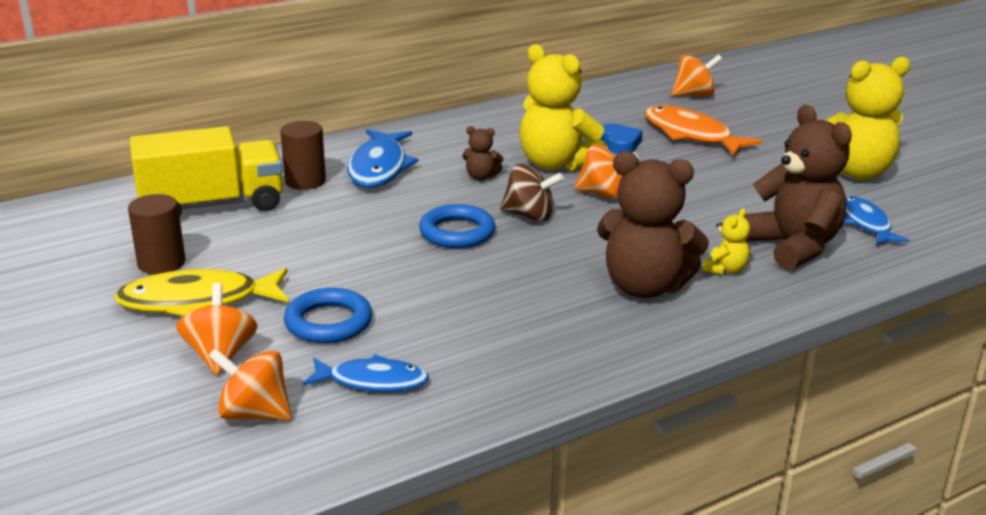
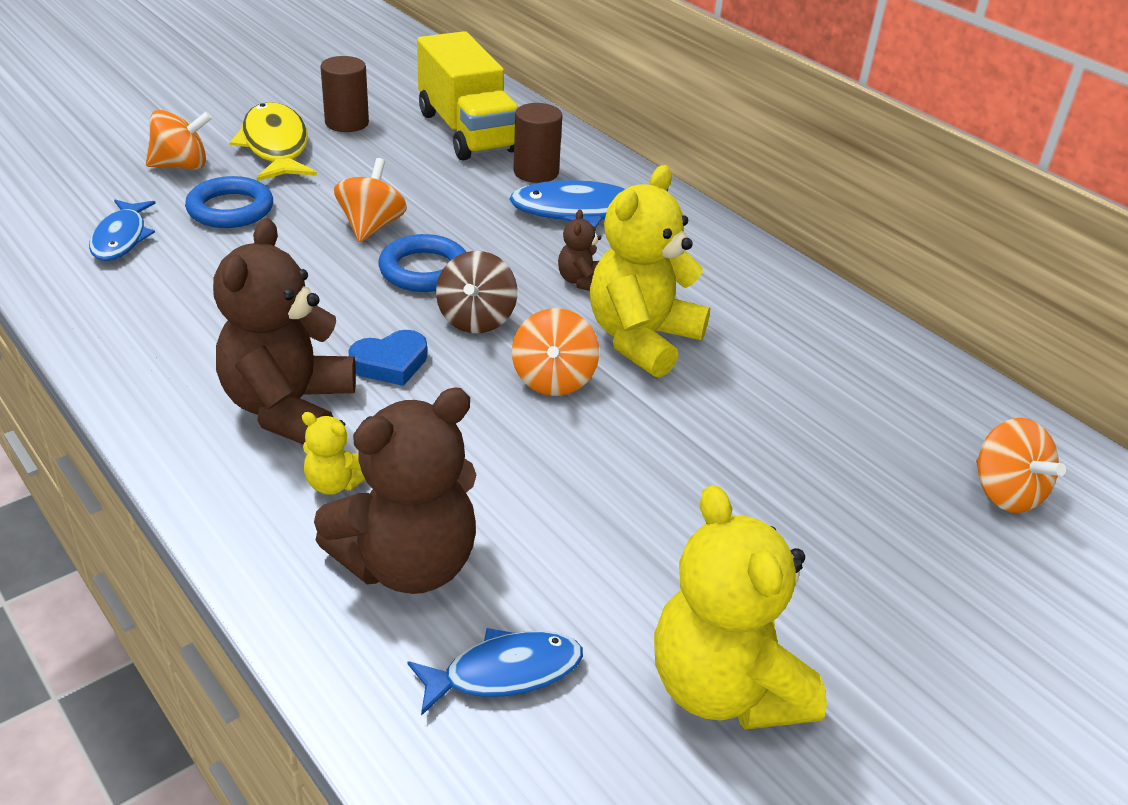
camera: 80 degrees right, 10 degrees up
(254, 413) = (87, 189): orange spinning top -> orange spinning top (371, 226)
(619, 143) = (739, 398): blue heart -> blue heart (390, 363)
(691, 135) = (810, 478): orange fish -> none

